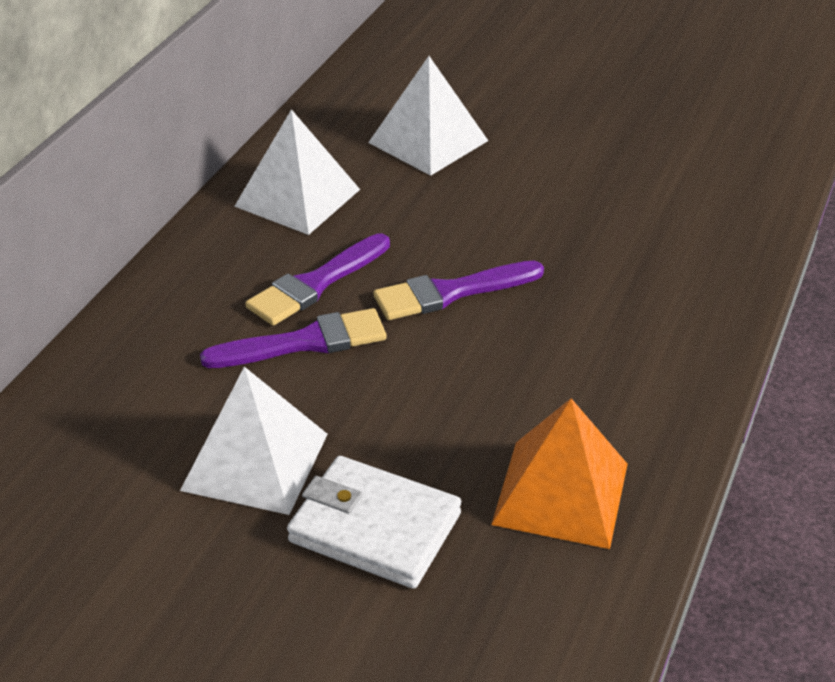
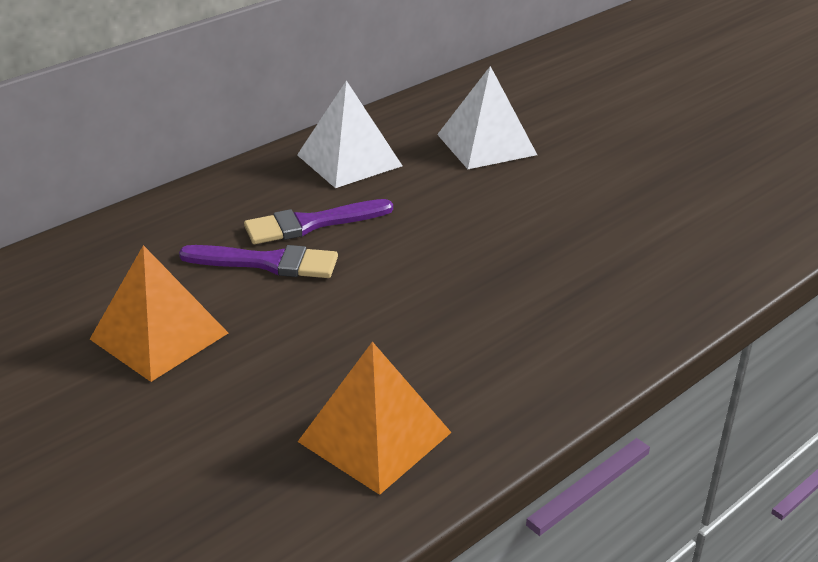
camera: 25 degrees right, 5 degrees down
(255, 461) = (159, 336): white pyramid -> orange pyramid
(375, 528) = (205, 412): white wallet -> none
(450, 292) = (411, 258): purple brush -> none

